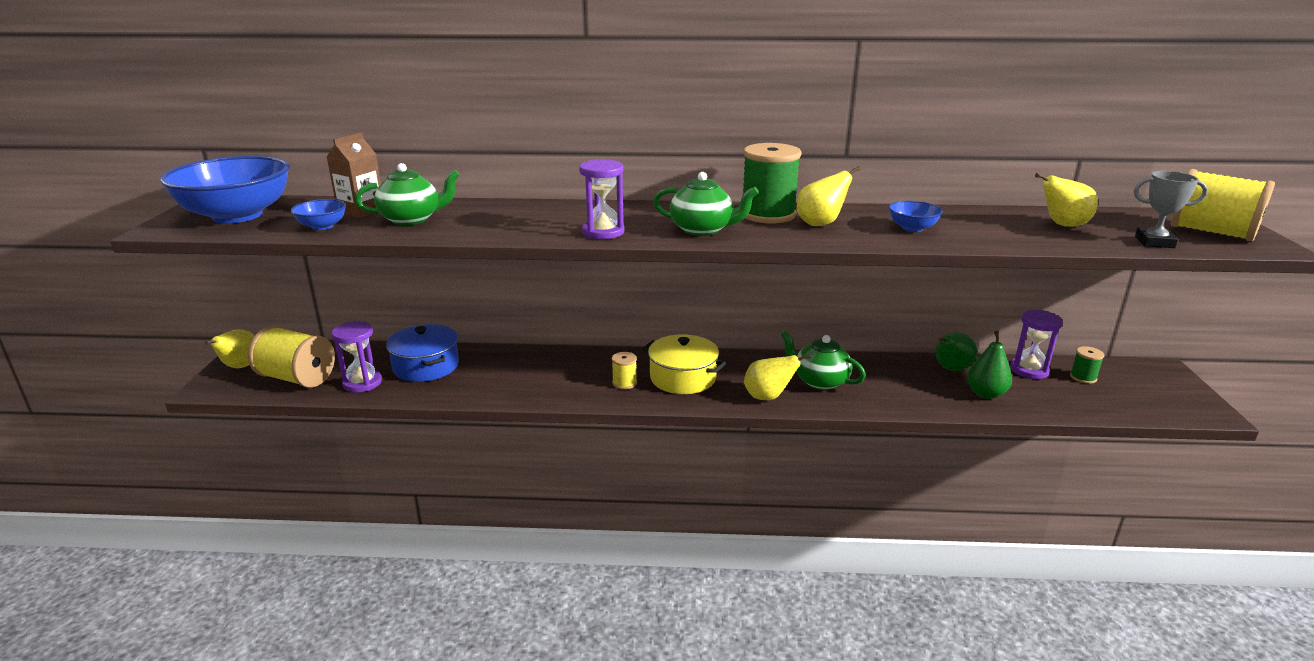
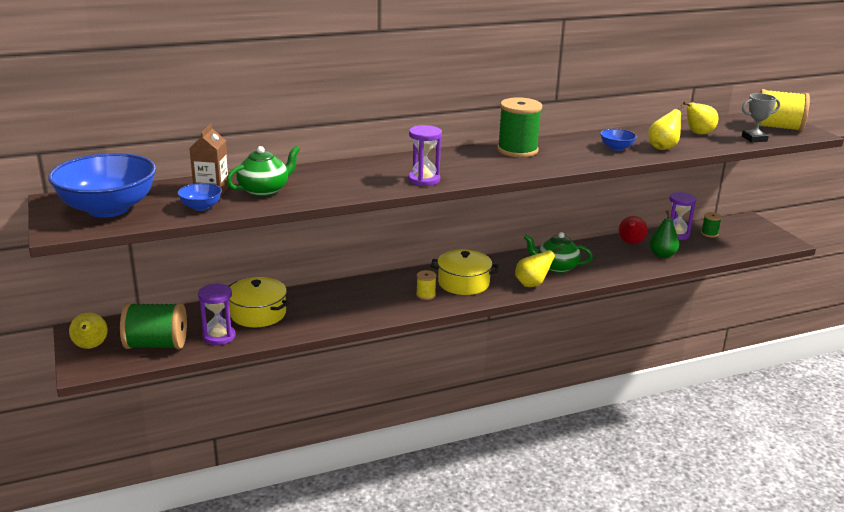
camera: 25 degrees left, 0 degrees up
(297, 378) = (156, 345): yellow spool -> green spool
(426, 366) = (258, 314): blue pot -> yellow pot
(703, 230) = (489, 168): green teapot -> none
(820, 224) = (558, 152): yellow pear -> yellow pear (663, 147)
(950, 369) = (630, 243): green pear -> red pear

